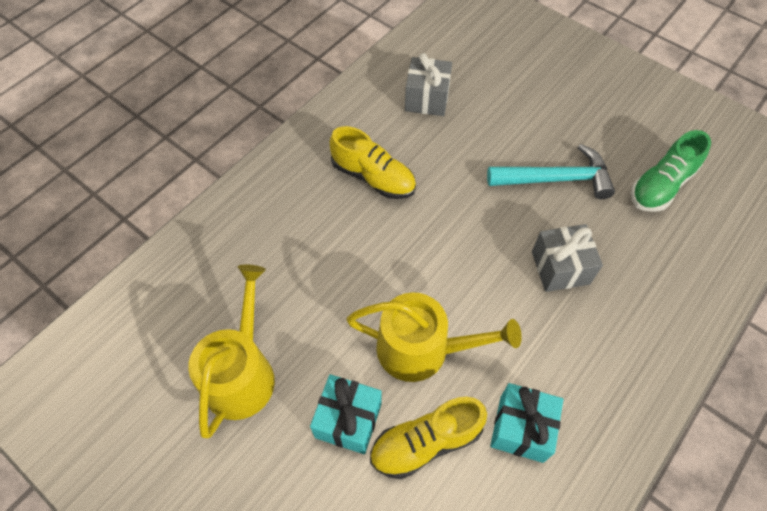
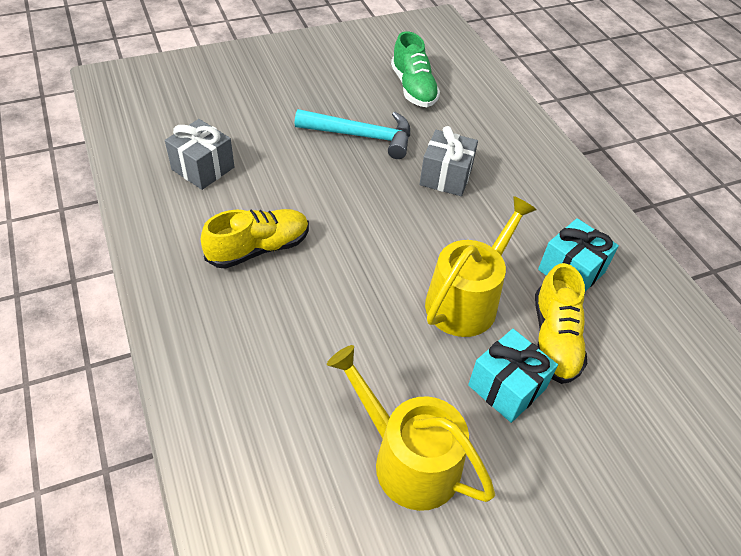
camera: 65 degrees left, 10 degrees down
(556, 179) = (362, 136): turquoise hammer -> turquoise hammer turned 75 degrees clockwise

